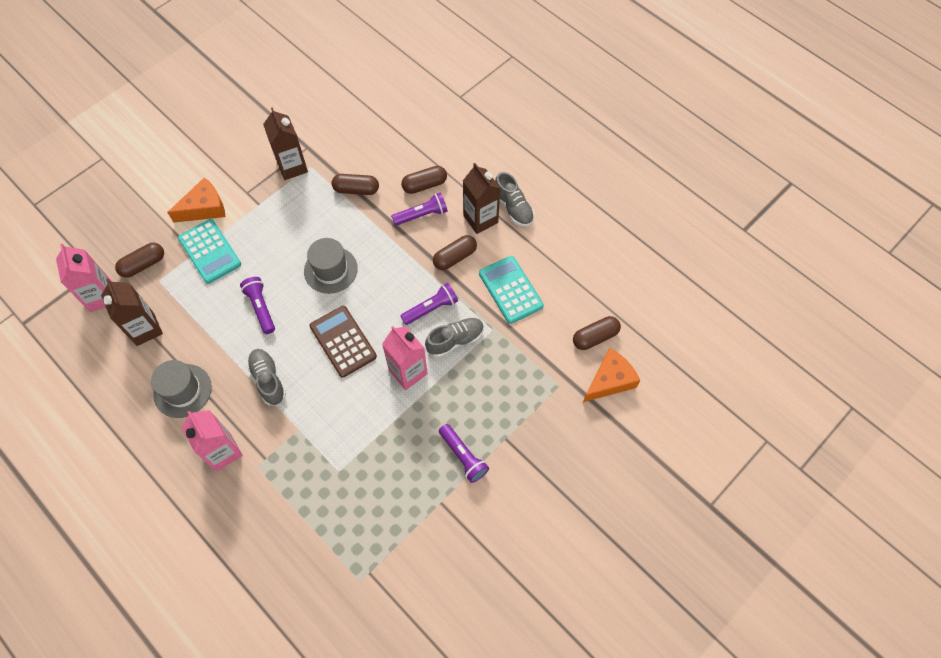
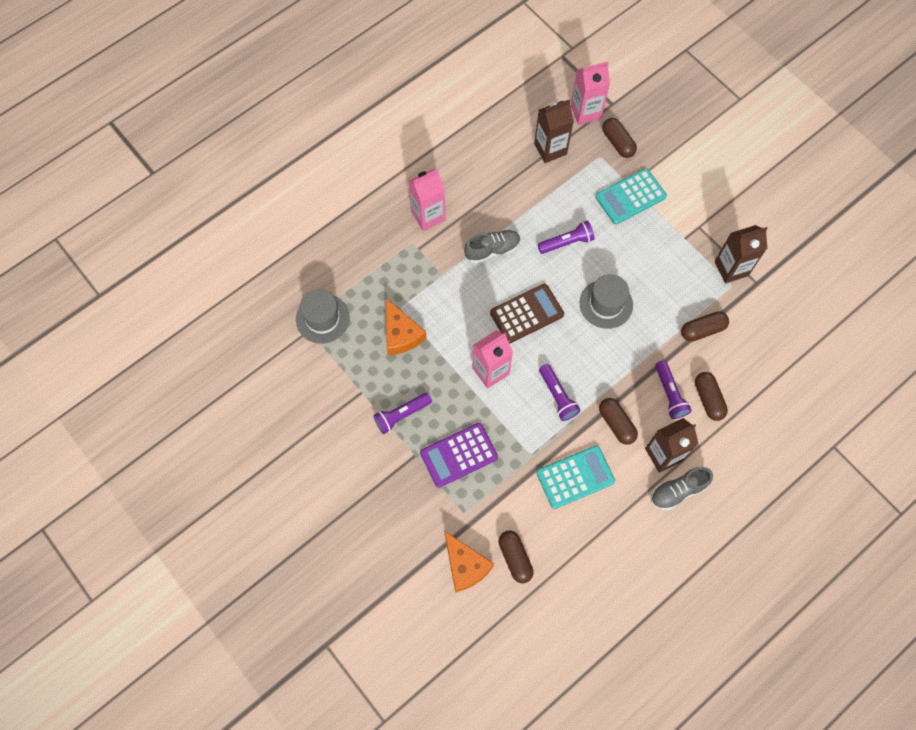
camera: 95 degrees right, 5 degrees up
(182, 390) = (488, 182): grey hat -> grey hat (322, 318)
(204, 208) = (680, 190): orange cheese -> orange cheese (401, 334)
(356, 189) = (702, 330): brown capsule -> brown capsule turned 60 degrees clockwise
(455, 340) = (521, 417): grey shoe -> none
(501, 395) = (459, 455): none -> purple calculator

